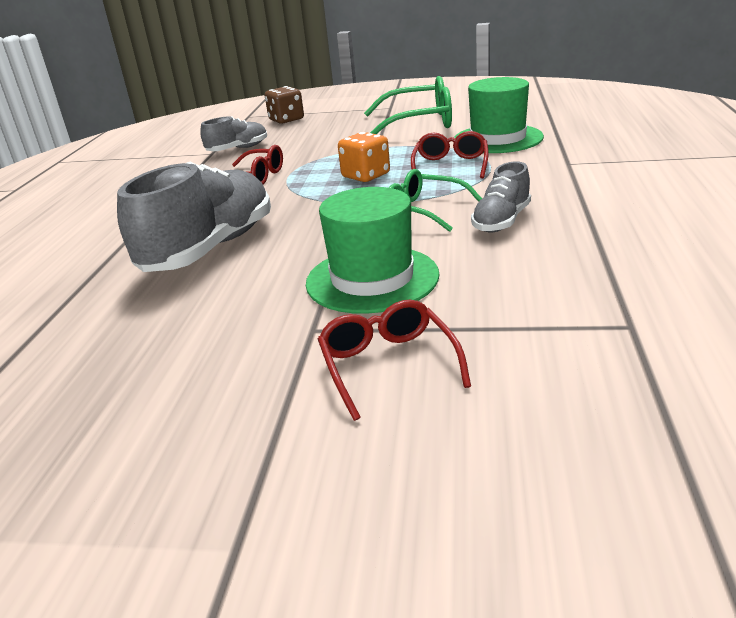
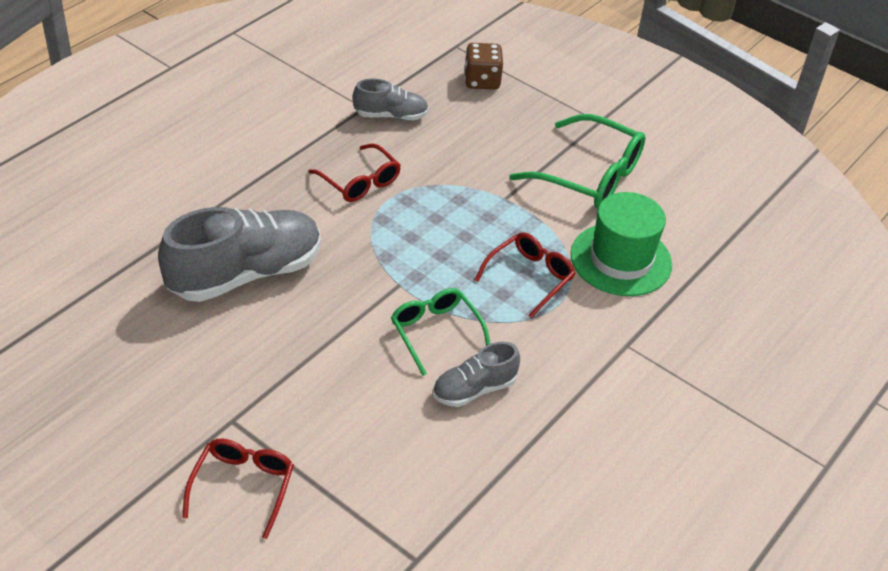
camera: 25 degrees right, 15 degrees up
(366, 176) = (447, 244): orange dice -> none
(372, 279) = (315, 393): green hat -> none

